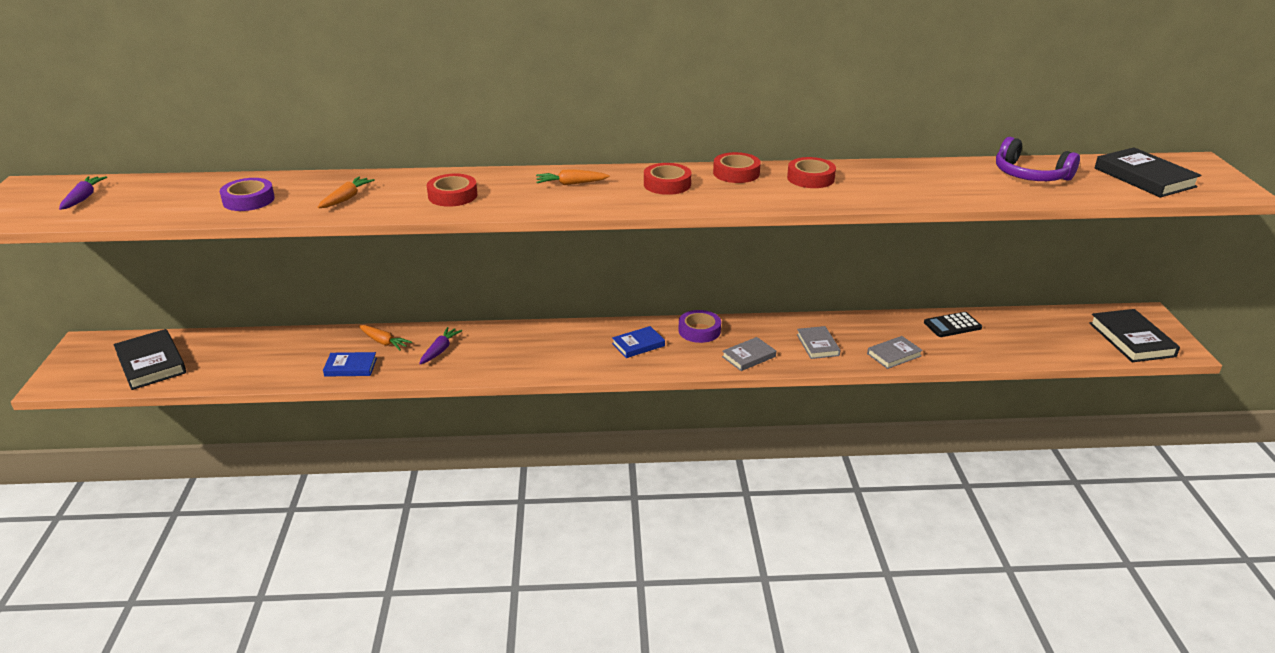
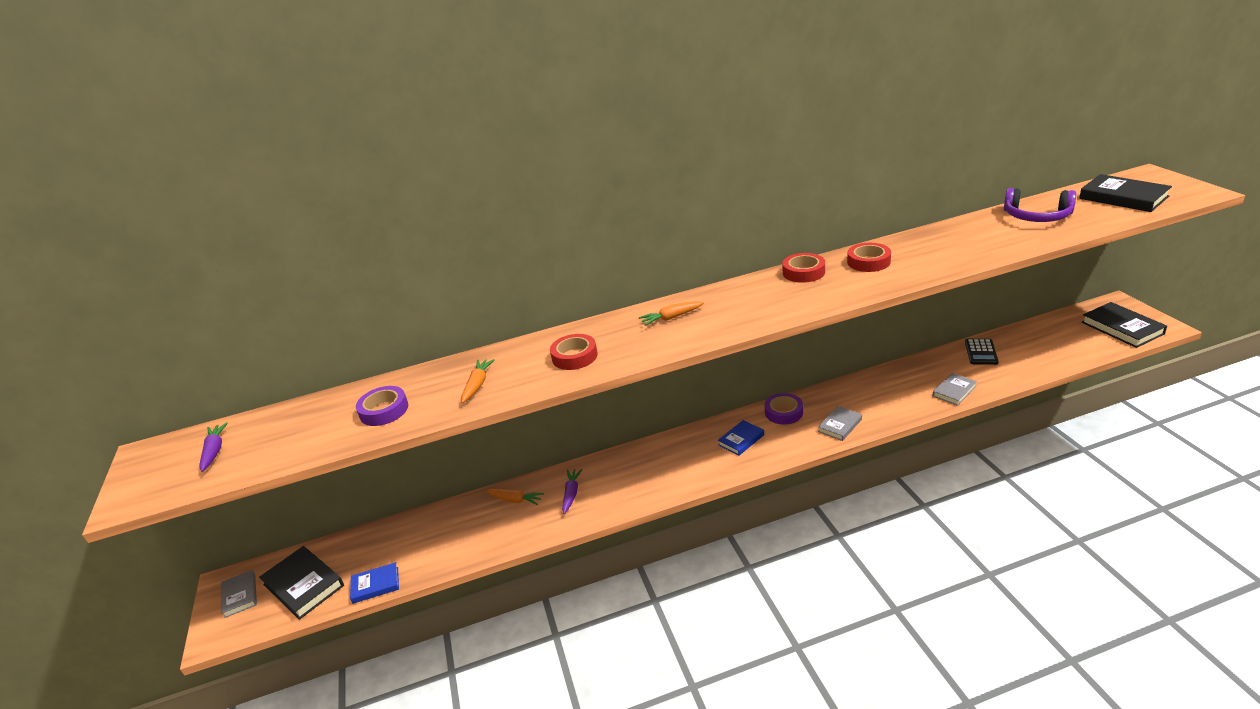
camera: 10 degrees left, 0 degrees up
(350, 367) = (499, 534): blue book -> blue book (375, 585)
(667, 184) = (754, 297): red tape -> none
(817, 345) = (888, 399): grey book -> grey book (240, 595)
(952, 325) = (981, 352): black calculator -> black calculator turned 45 degrees counterclockwise

